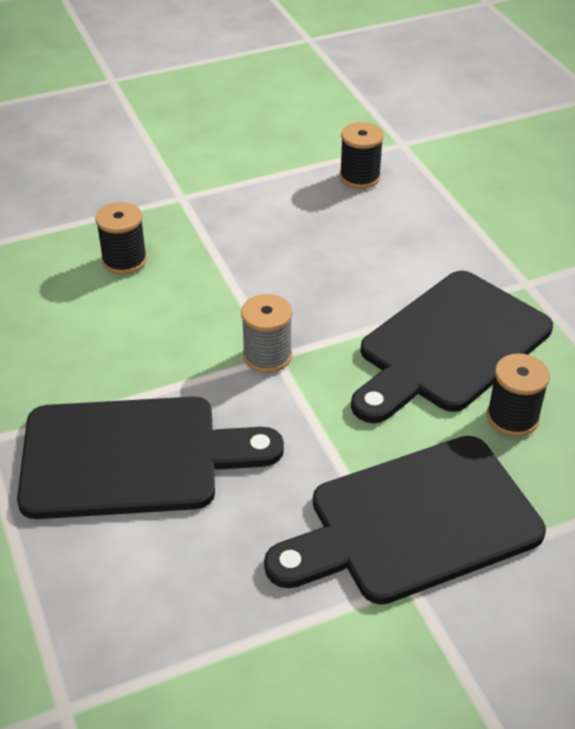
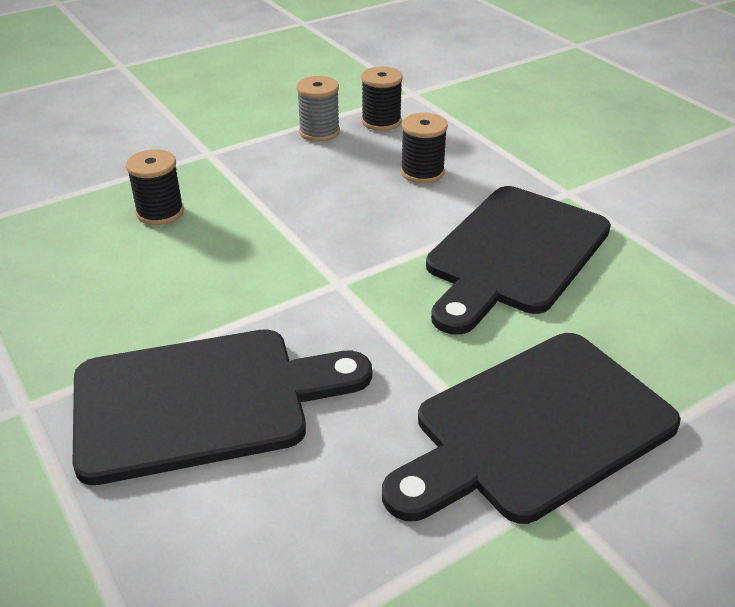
camera: 10 degrees left, 5 degrees down
(267, 356) = (330, 283): grey spool -> grey spool (319, 132)
(512, 417) = (600, 312): black spool -> black spool (422, 172)

